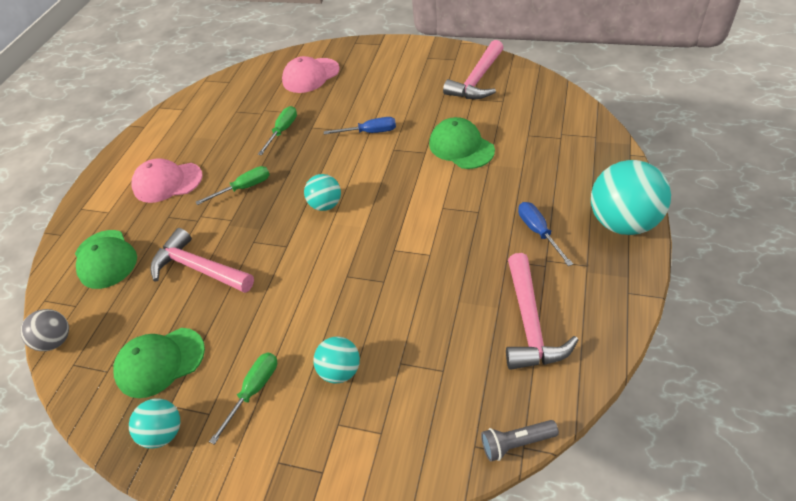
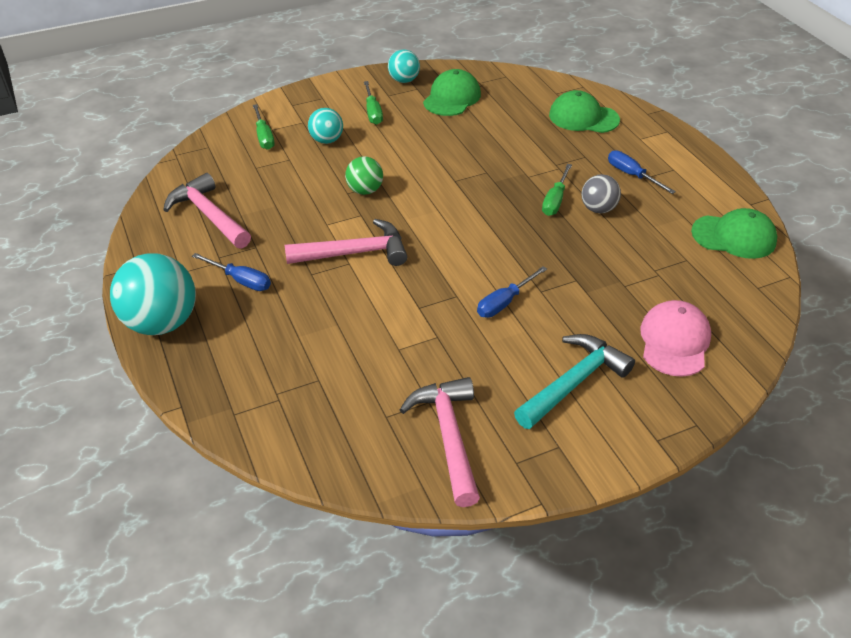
camera: 135 degrees right, 5 degrees down
(56, 340) = (536, 78): grey ball -> grey ball (598, 209)
(167, 182) = (632, 175): pink cap -> blue screwdriver
(199, 268) = (502, 142): pink hammer -> pink hammer (354, 253)
(282, 131) = (600, 262): green screwdriver -> green screwdriver (264, 136)
(326, 205) = (461, 220): turquoise ball -> none
(366, 275) = (365, 190): none -> green ball
(386, 78) = (573, 382): none -> turquoise hammer
(461, 147) = (385, 330): green cap -> green cap (734, 237)
(516, 443) = (182, 157): grey flashlight -> none

